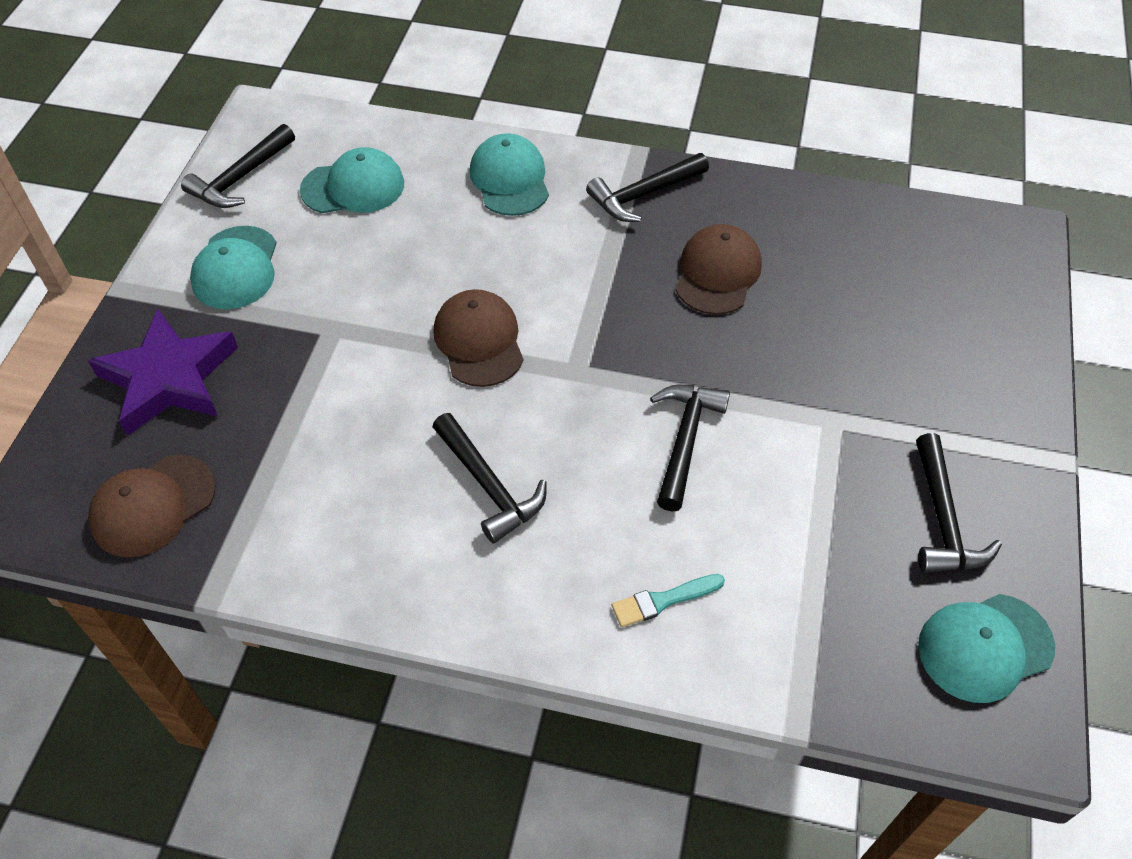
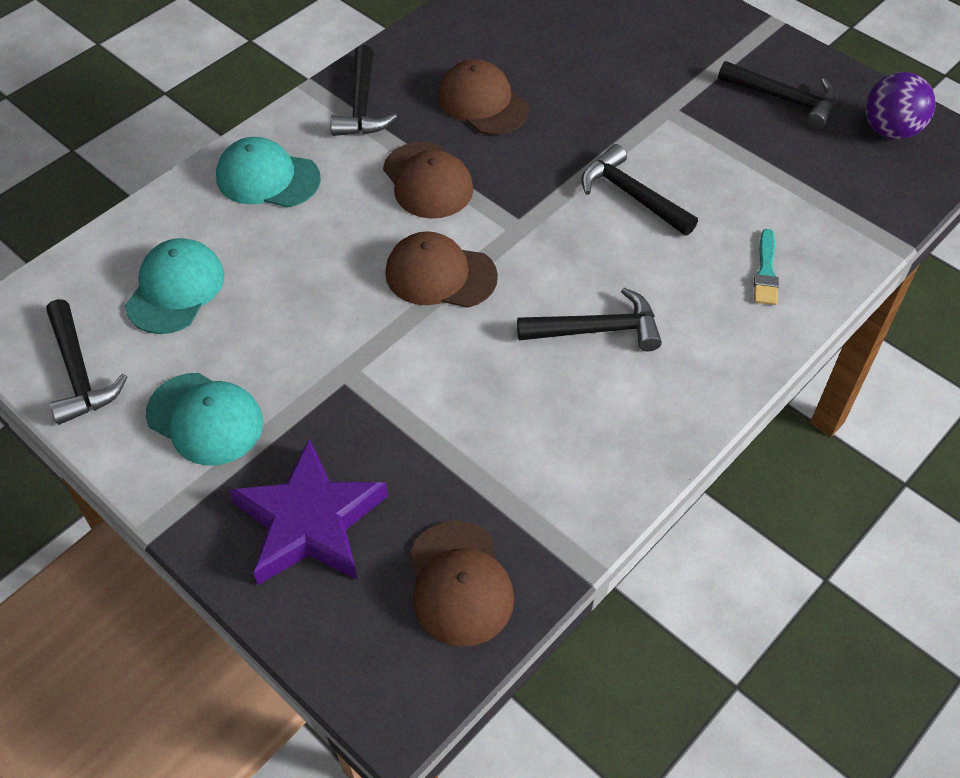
camera: 60 degrees left, 0 degrees up
(585, 281) = (427, 181): none -> brown cap
(985, 647) = (890, 130): turquoise cap -> purple ball

